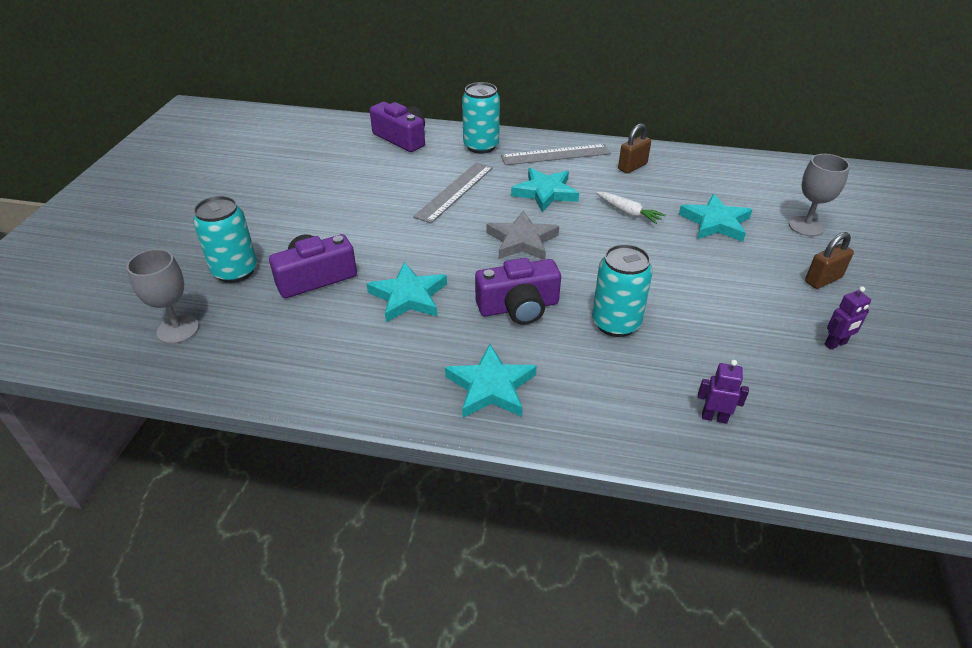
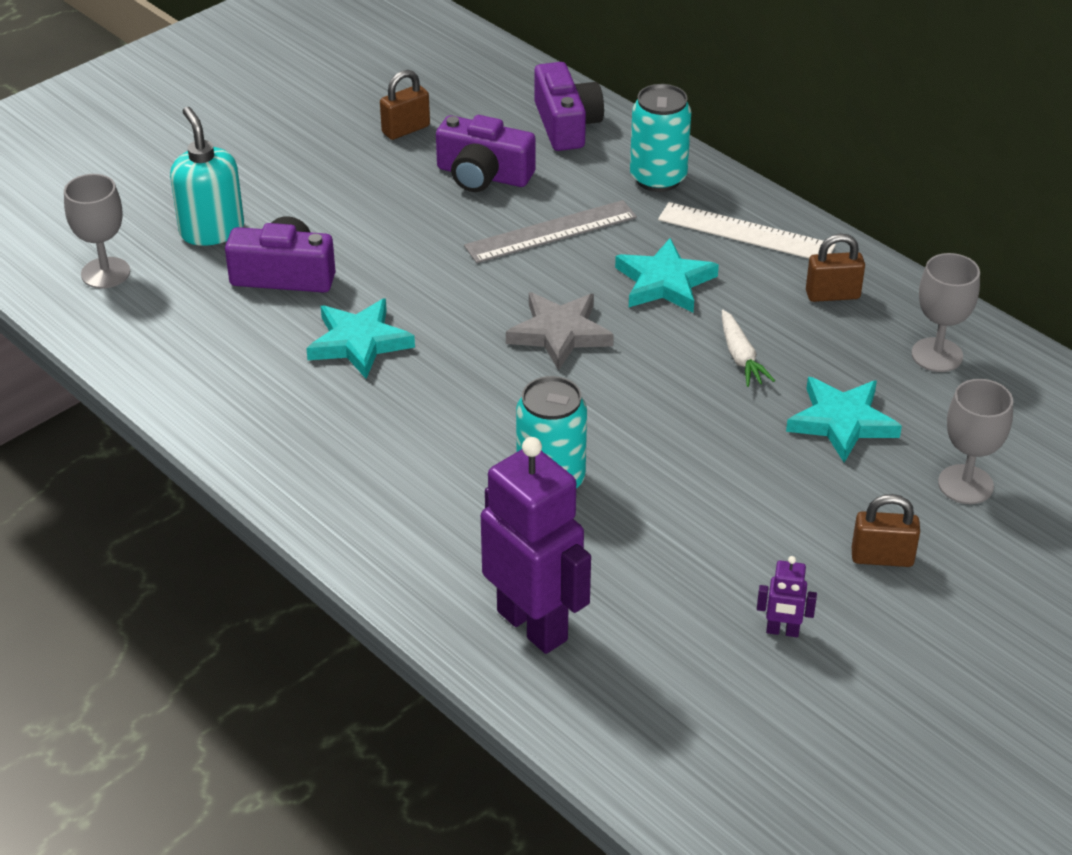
camera: 35 degrees right, 0 degrees up
(235, 271) = (211, 230): turquoise can -> turquoise soap dispenser
(310, 171) = (406, 129): none -> brown padlock
(491, 386) = (341, 478): turquoise star -> none
(518, 307) = (464, 410): purple camera -> purple camera (483, 175)
(555, 155) = (746, 232): grey ruler -> white ruler
(713, 174) = (937, 355): none -> grey goblet
(714, 417) = (533, 625): purple robot -> purple robot, size x2.39

